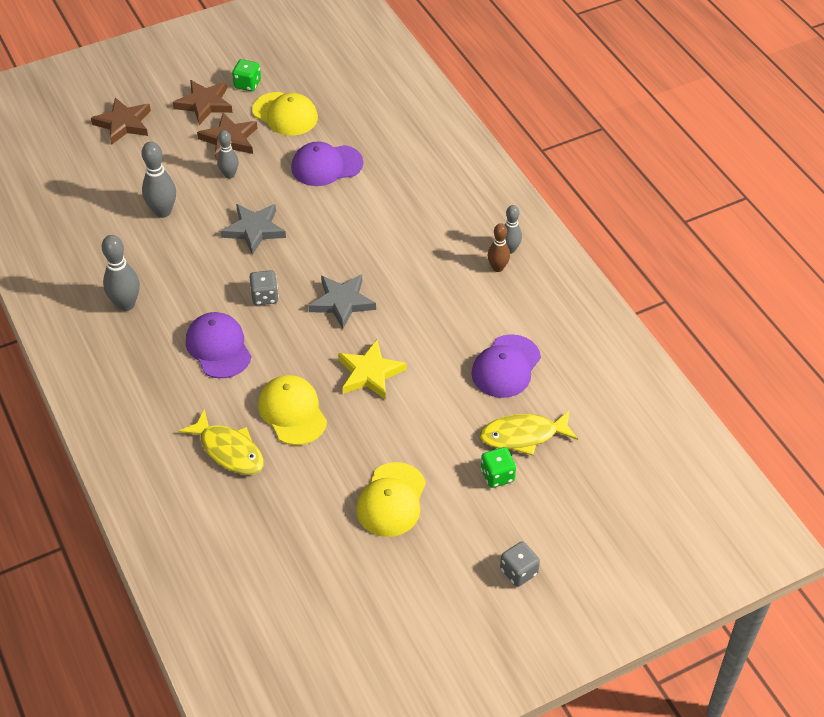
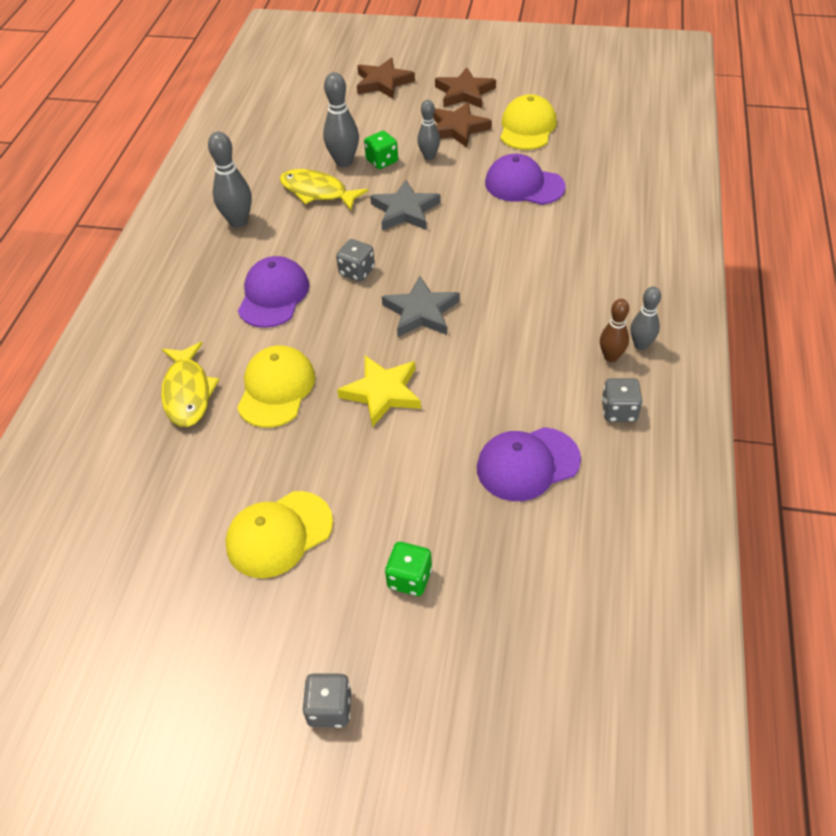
camera: 40 degrees right, 0 degrees up
(247, 84) = (517, 91): green dice -> green dice (382, 161)
(285, 114) = (527, 127): yellow cap -> yellow cap turned 150 degrees counterclockwise
(523, 435) = (478, 551): yellow fish -> yellow fish (317, 192)
(532, 302) = (619, 411): none -> grey dice

